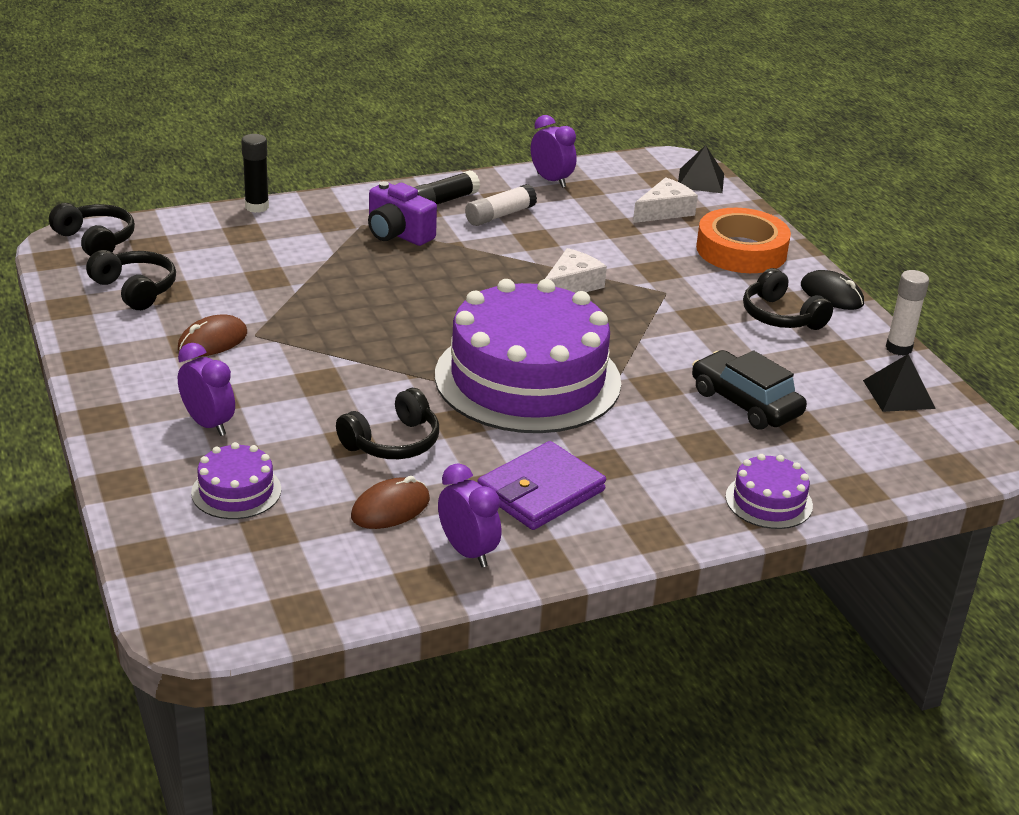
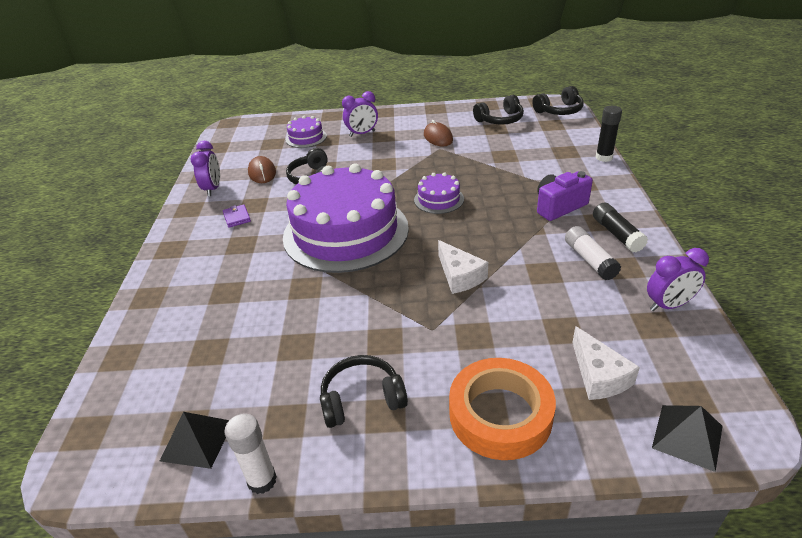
camera: 115 degrees right, 5 degrees up
(468, 551) = (213, 189): purple clock -> purple clock turned 75 degrees counterclockwise
(541, 491) = (237, 217): purple wallet -> purple wallet, size x0.47
(745, 403) = (254, 328): black car -> none
(768, 501) = (151, 304): purple cake -> purple cake (439, 199)
(831, 295) = (385, 464): black mouse -> none

